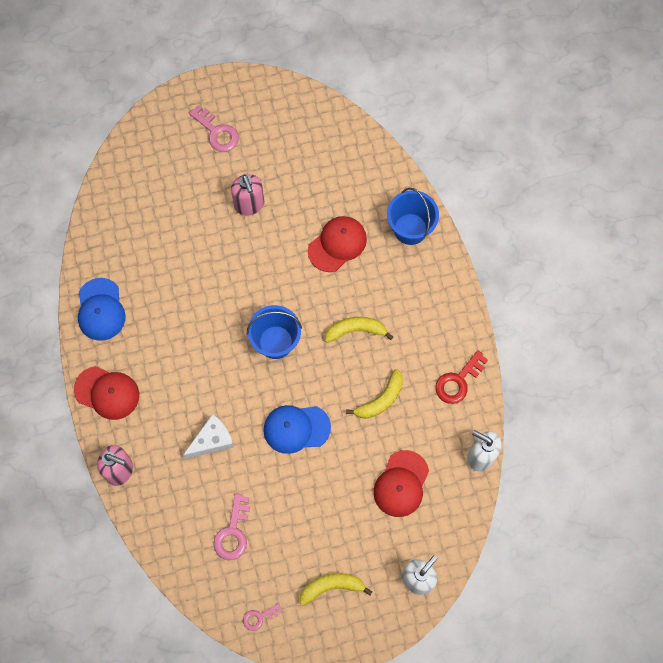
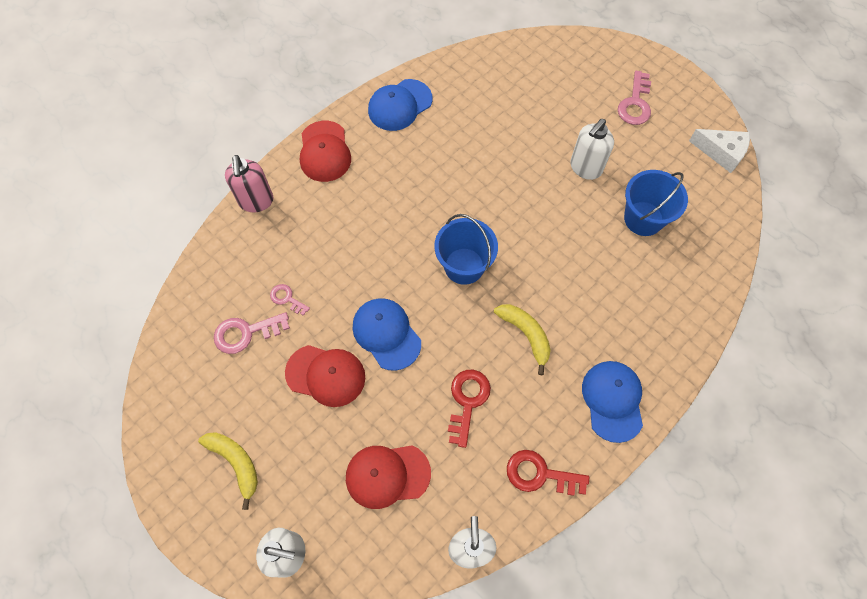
camera: 60 degrees right, 5 degrees down
(212, 440) = (329, 263): white cheese -> white cheese (721, 153)
(249, 205) = (585, 168): pink soap dispenser -> white soap dispenser
(259, 617) = (169, 406): pink key -> pink key (287, 298)
(337, 244) = (604, 267): red cap -> red cap (326, 375)
(380, 400) = (467, 401): yellow banana -> red key
(410, 229) = (673, 328): blue bucket -> blue bucket (643, 218)
(436, 302) = (613, 400): none -> blue cap

